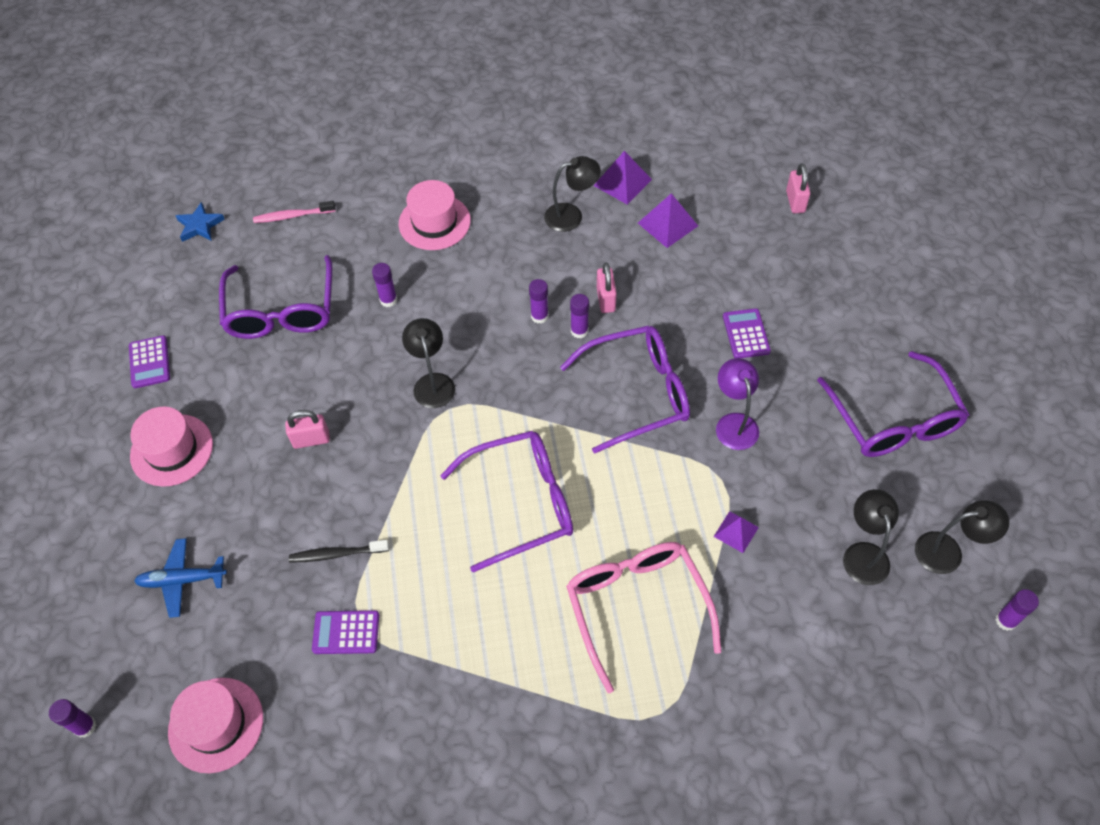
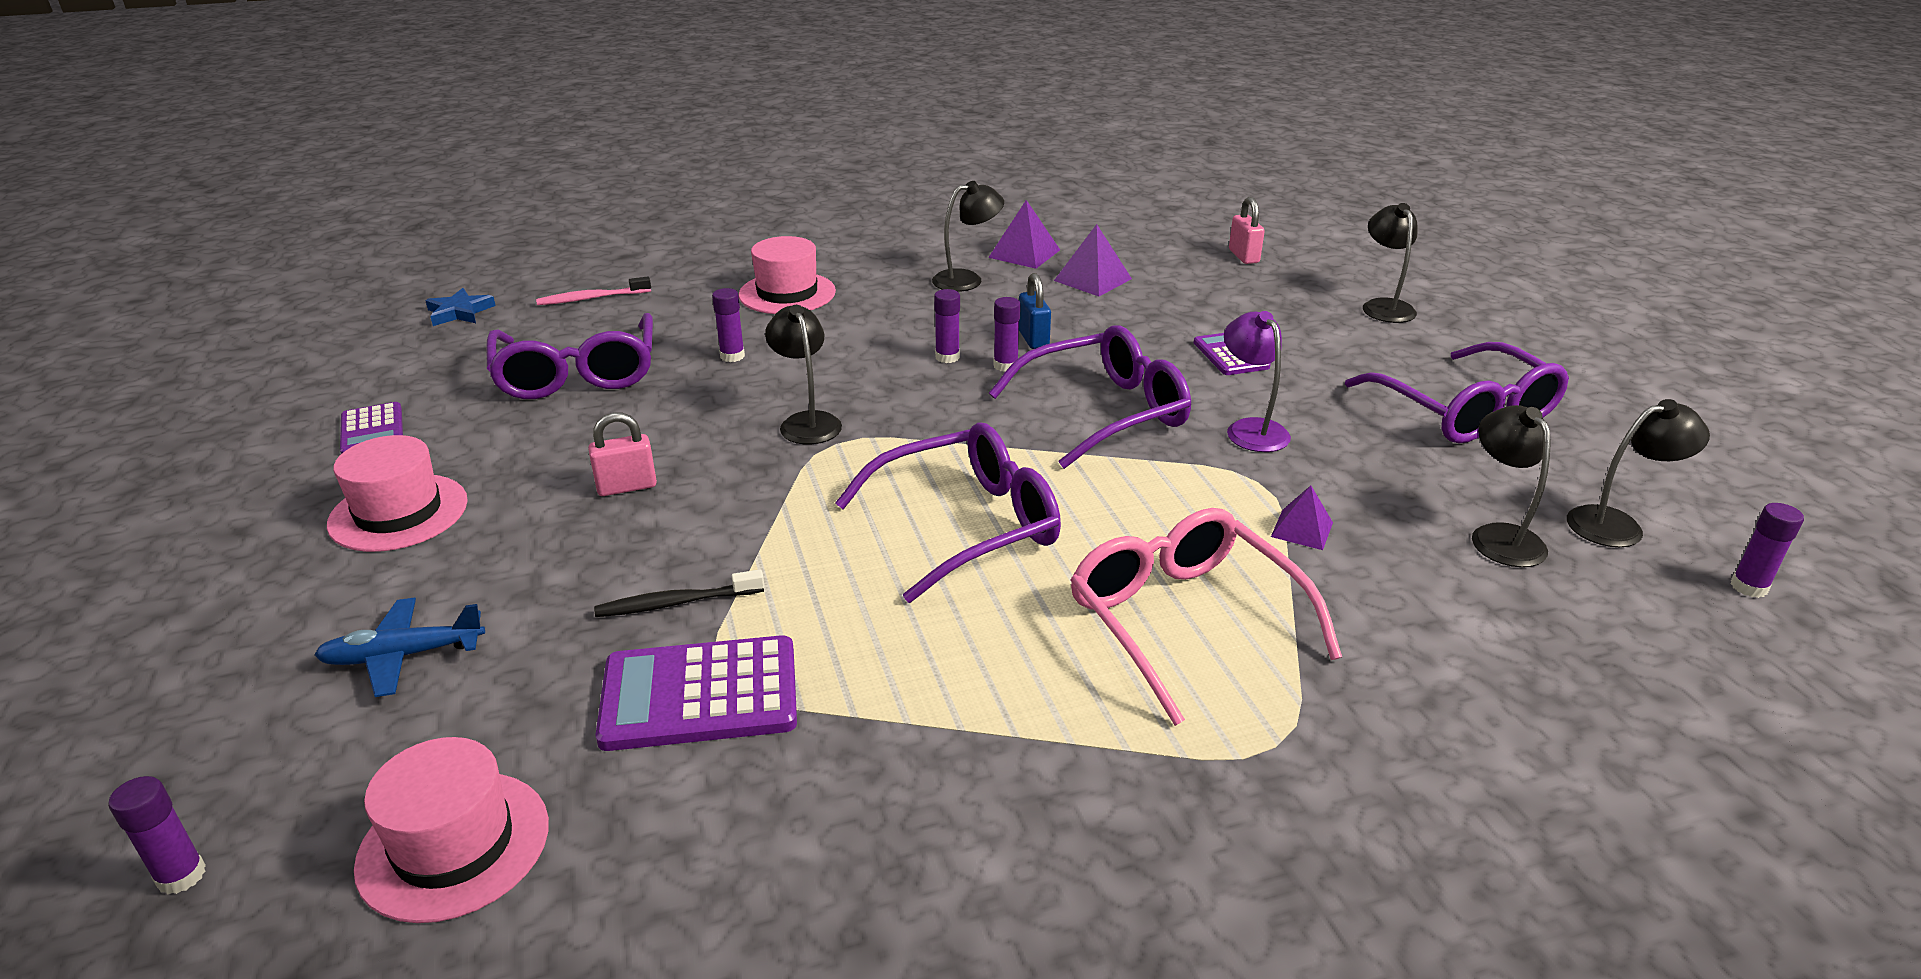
camera: 10 degrees left, 25 degrees down
(346, 632) = (700, 695): purple calculator -> purple calculator, size x1.69
(605, 299) = (1033, 339): pink padlock -> blue padlock
(883, 282) = (1384, 306): none -> black lamp

